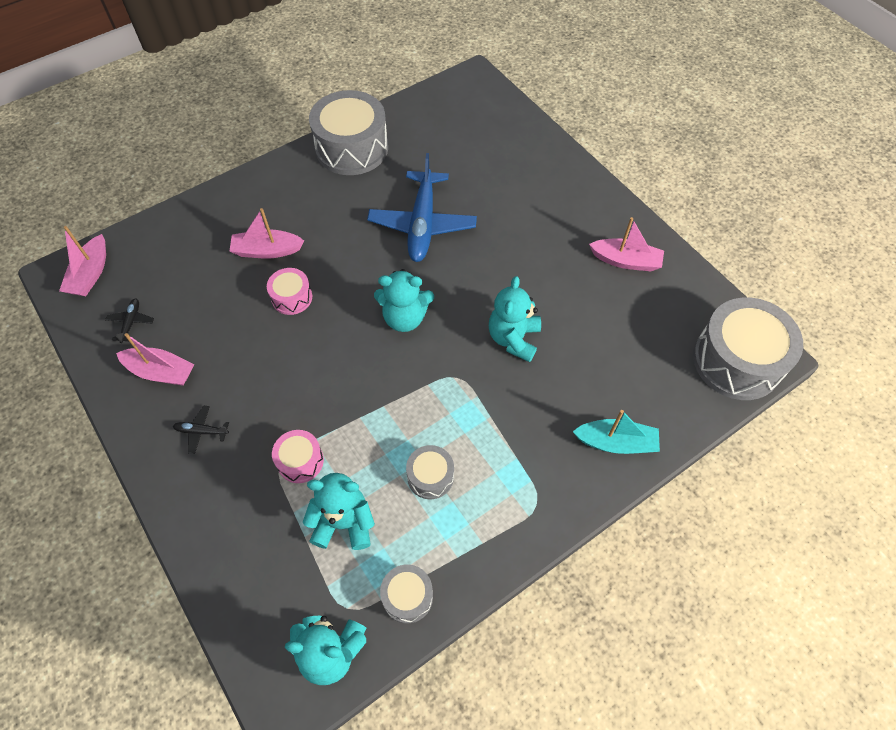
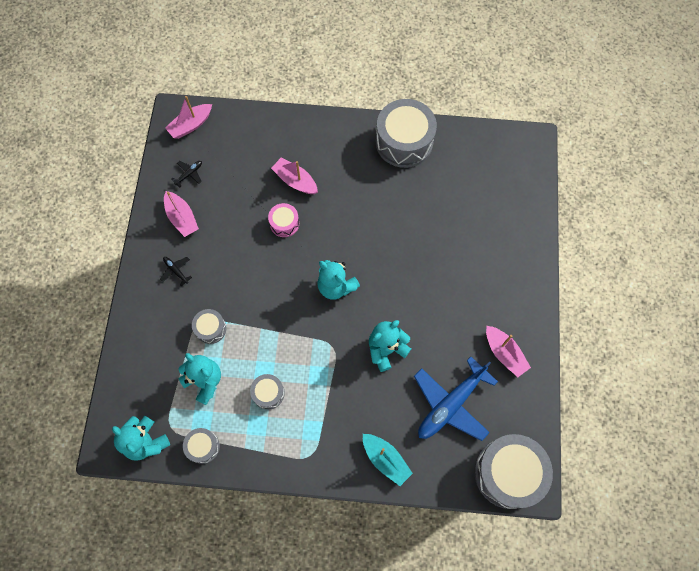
camera: 40 degrees right, 10 degrees up
(300, 461) = (210, 328): pink drum -> grey drum
(422, 224) = (400, 230): blue plane -> blue plane (451, 404)

